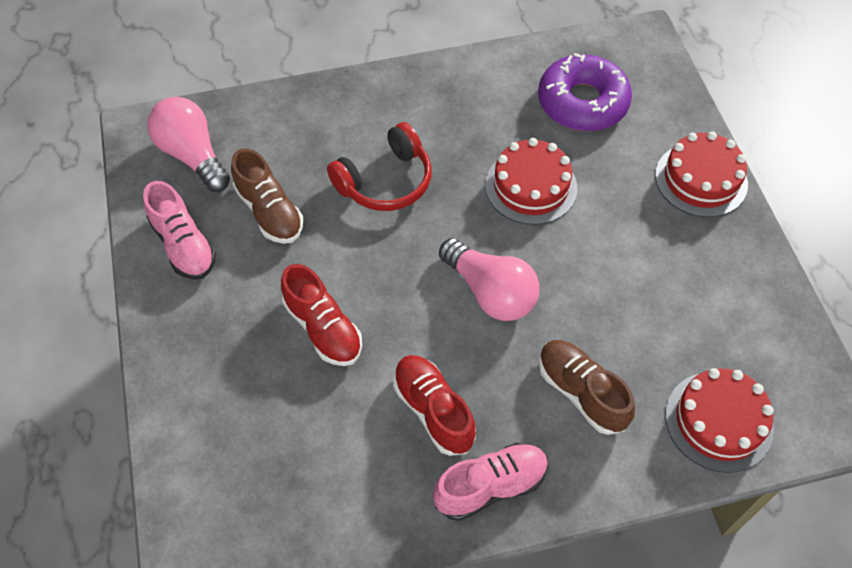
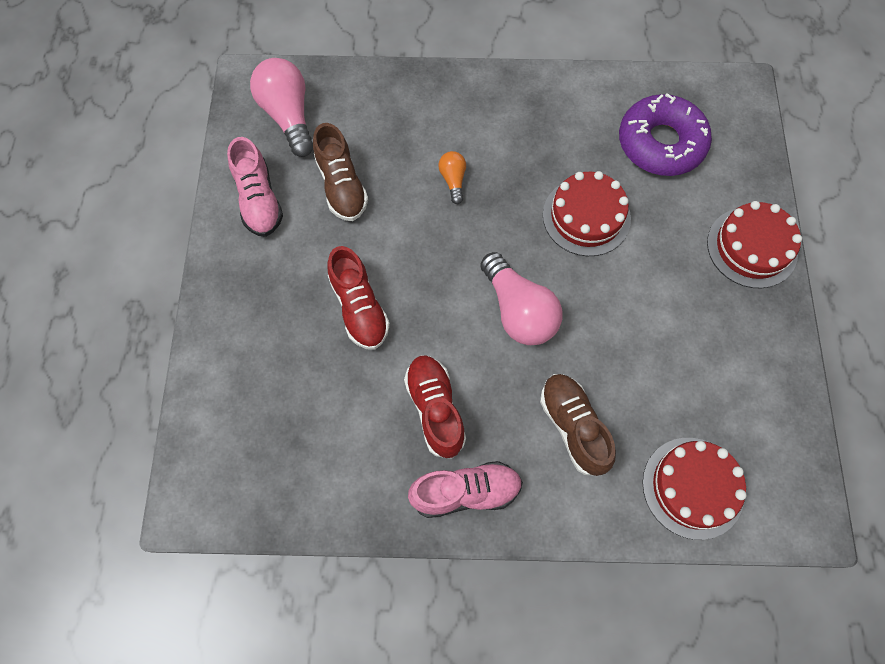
camera: 15 degrees right, 10 degrees up
(385, 181) = (453, 180): red headphones -> orange light bulb

